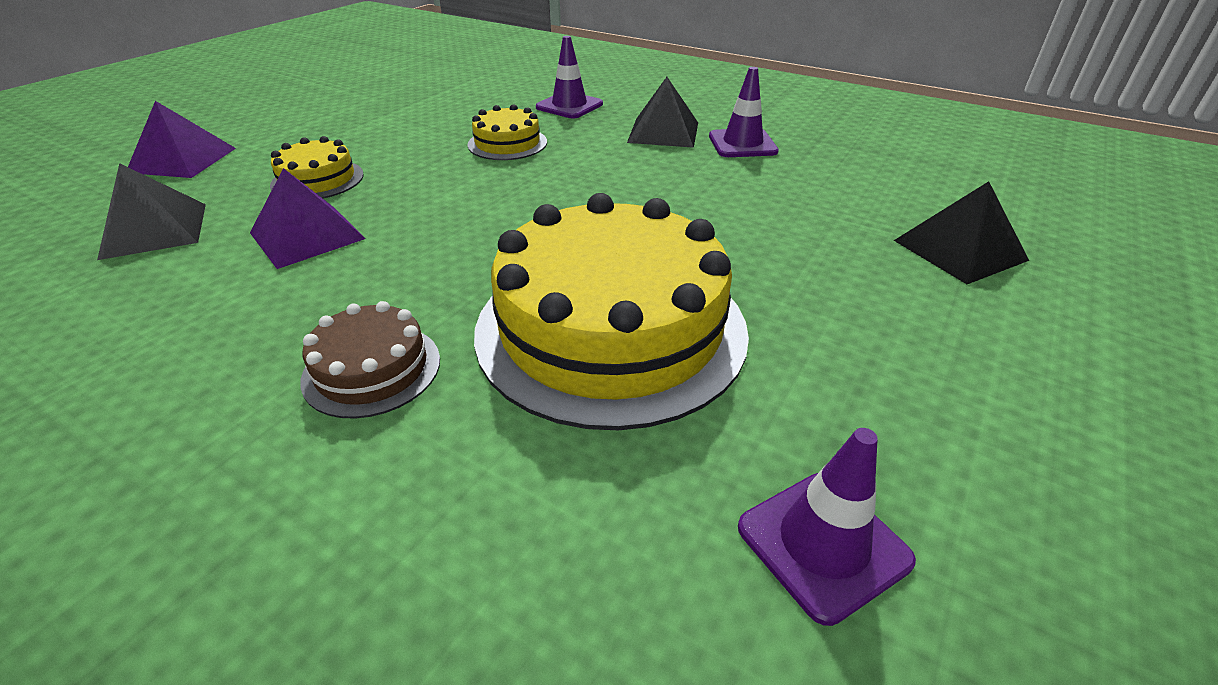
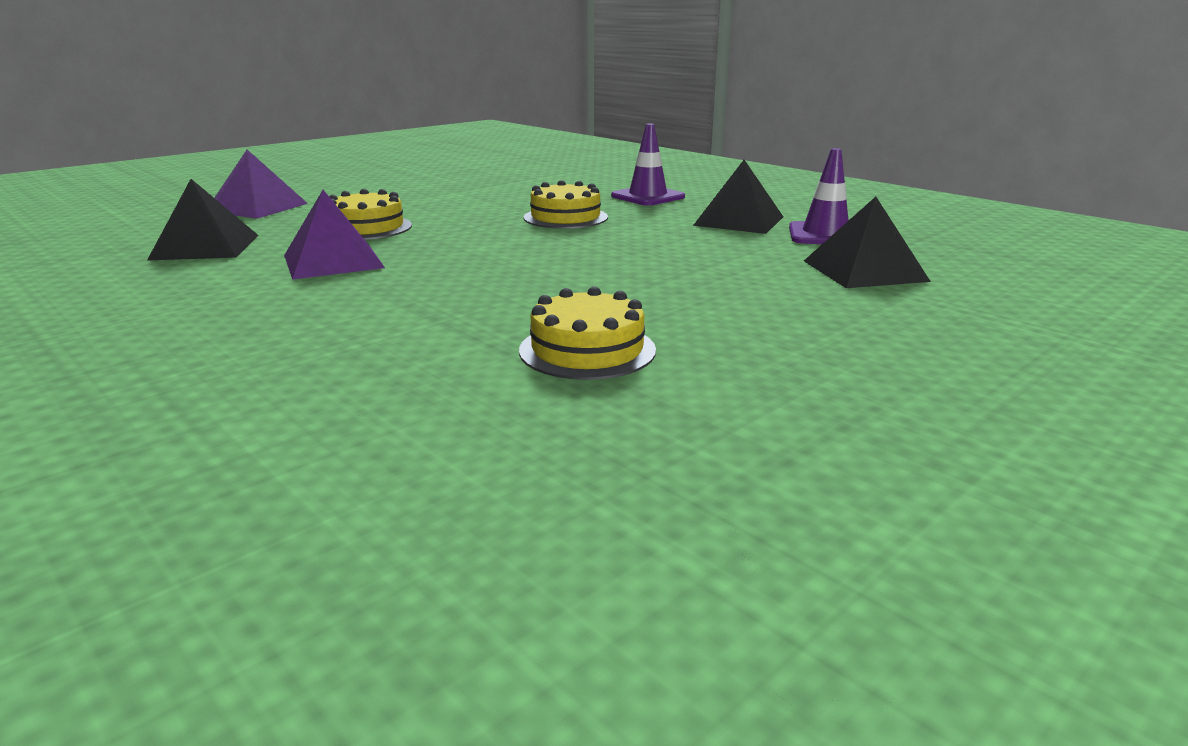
camera: 15 degrees right, 15 degrees down
(372, 369) = (333, 350): brown cake -> none
(611, 329) = (587, 350): yellow cake -> yellow cake, size x0.46
(823, 544) = (721, 532): purple traffic cone -> none
(960, 250) = (1049, 334): black pyramid -> black pyramid (864, 271)

